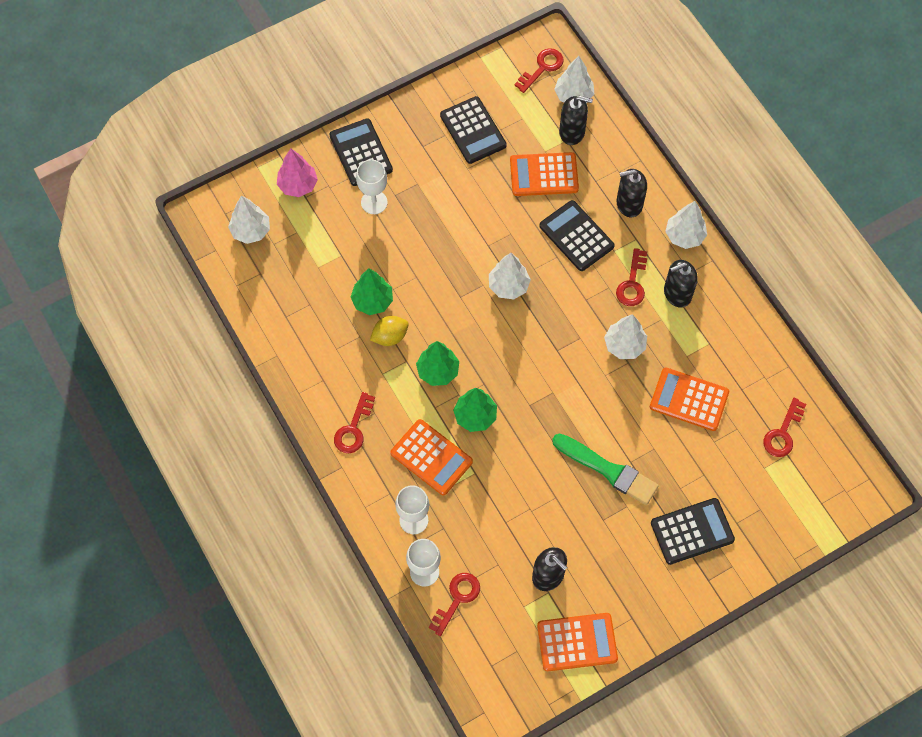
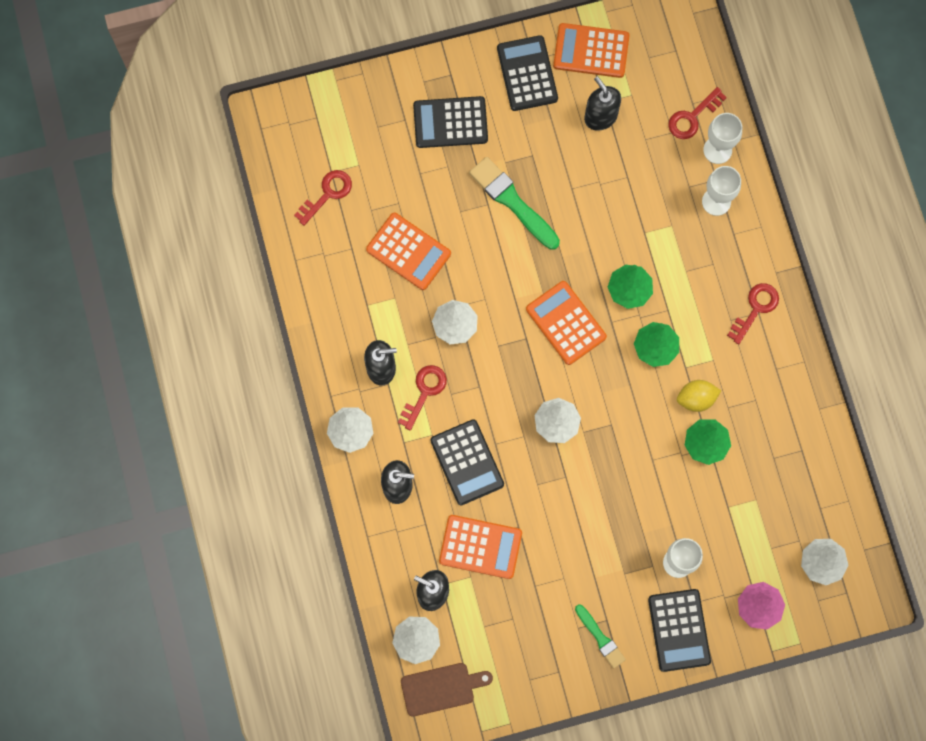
camera: 165 degrees left, 10 degrees up
(424, 132) = (600, 638): none -> green brush
(431, 457) = (684, 259): orange calculator -> orange calculator (566, 323)
(473, 130) = (544, 625): black calculator -> black calculator (527, 73)
(542, 68) = (441, 688): red key -> brown cutting board

